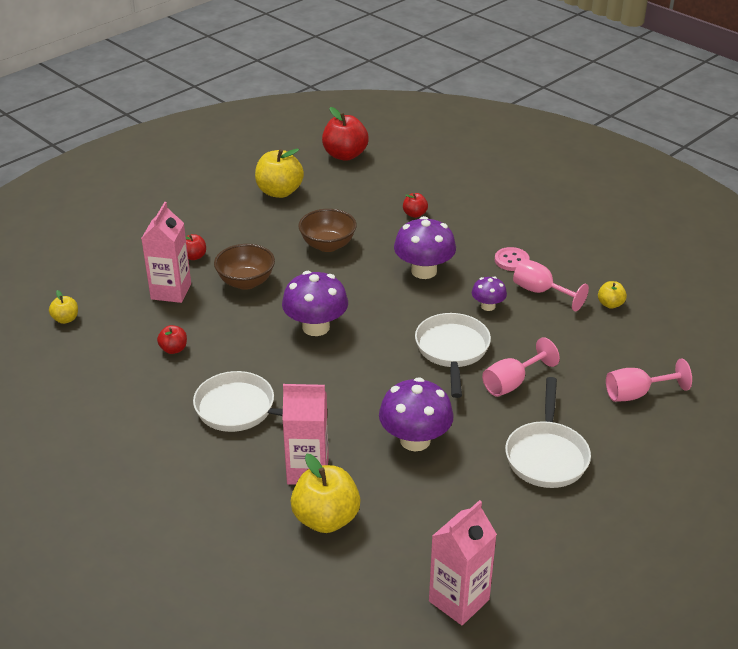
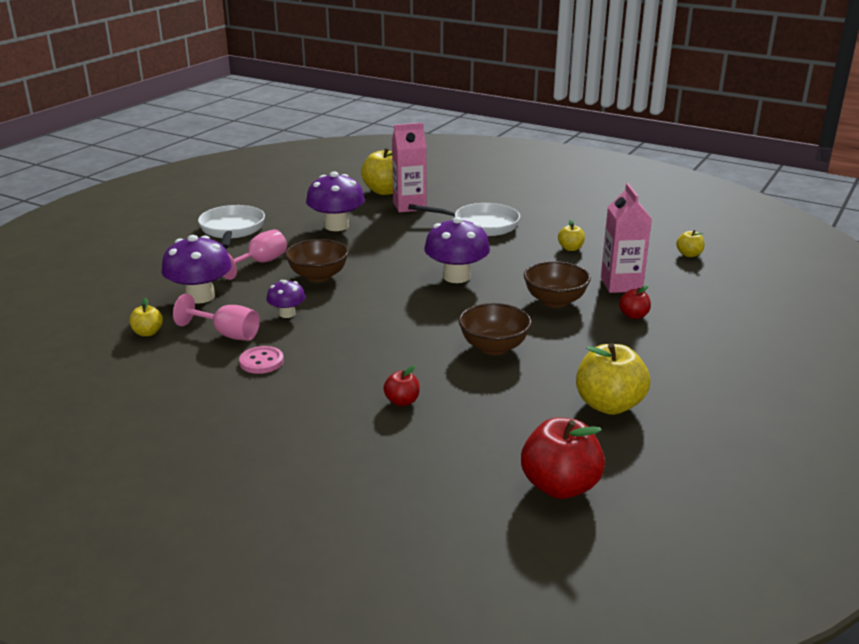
camera: 165 degrees right, 10 degrees down
(173, 349) = (570, 248): red apple -> yellow apple
(424, 271) = (366, 336): purple mushroom -> purple mushroom (200, 296)
(452, 351) = (318, 276): white pan -> brown bowl
(459, 600) = (291, 176): pink carton -> none
(636, 394) = (145, 269): pink goblet -> none

